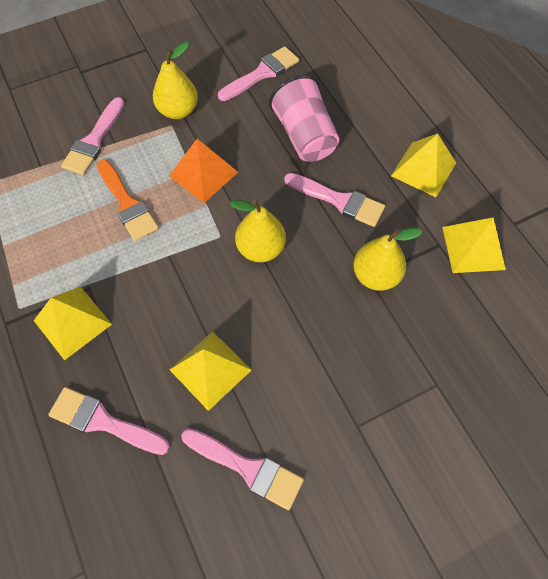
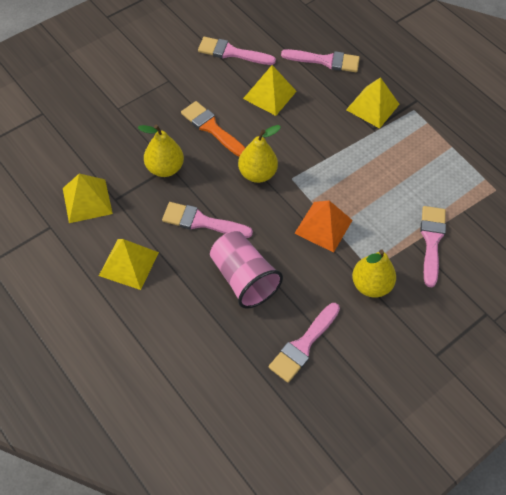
camera: 165 degrees right, 5 degrees down
(127, 204) = (375, 191): orange brush -> orange brush (211, 128)

